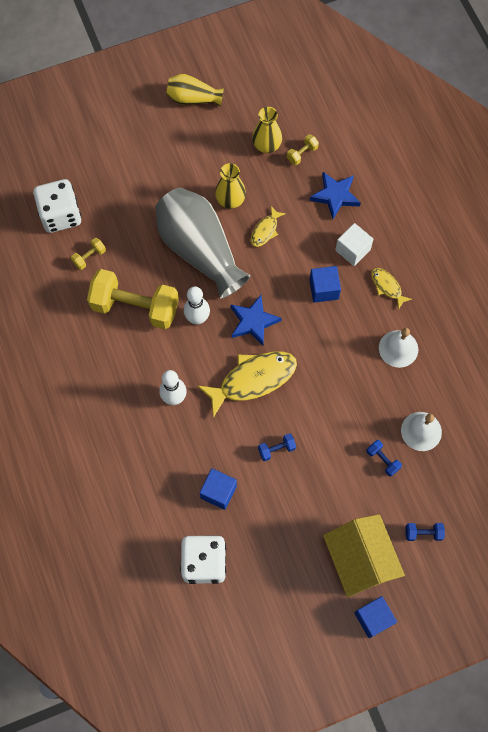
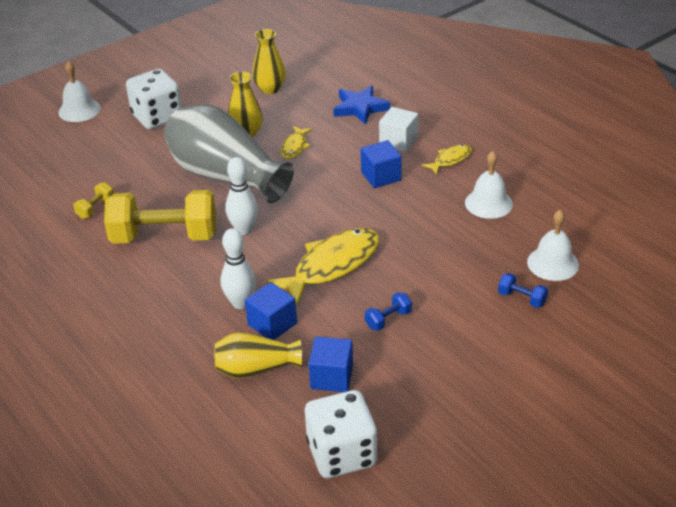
camera: 15 degrees left, 30 degrees down
(61, 215) = (51, 183): white dice -> white dice (157, 117)
(100, 125) = (79, 110): none -> white bell
(193, 98) = (177, 73): yellow vase -> yellow vase (255, 369)
(253, 321) = (311, 218): blue star -> none
(302, 154) = (310, 87): yellow dumbbell -> none
(359, 560) = (544, 399): yellow house -> none
(373, 618) = (594, 453): blue cube -> blue cube (272, 324)
(387, 287) = (450, 160): yellow fish -> yellow fish turned 105 degrees clockwise
(423, 533) = (608, 353): blue dumbbell -> none

